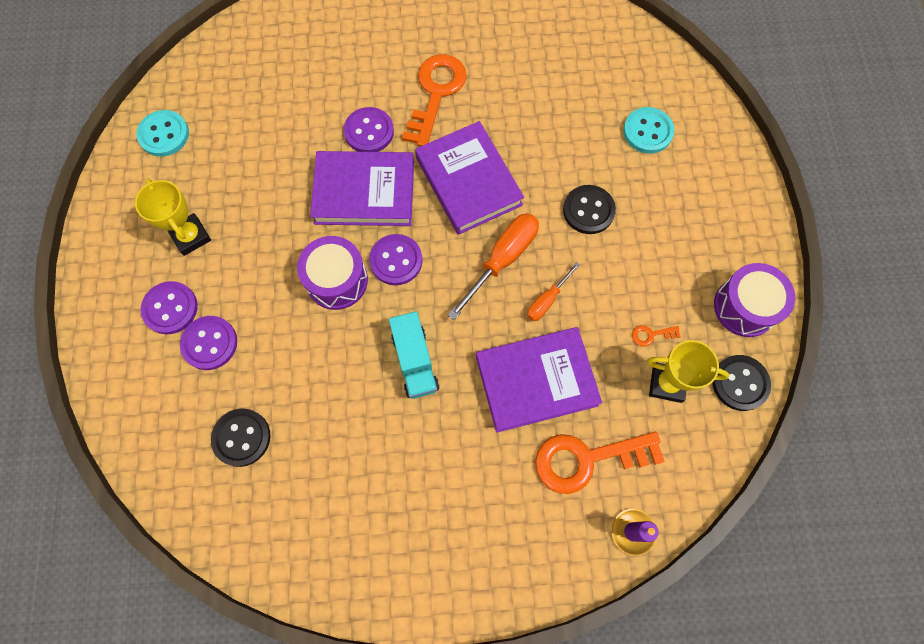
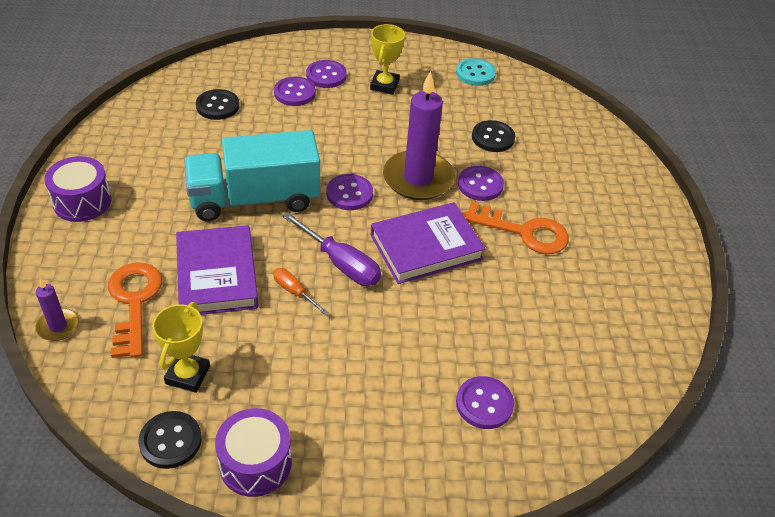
camera: 90 degrees right, 25 degrees down
(191, 236) = (384, 85): yellow trophy -> yellow trophy turned 45 degrees counterclockwise
(337, 280) = (336, 158): purple drum -> purple drum (82, 201)
(364, 192) = (418, 179): purple book -> purple candle
(415, 361) = (254, 199): turquoise truck -> turquoise truck, size x1.90
(502, 260) = (341, 263): orange screwdriver -> purple screwdriver
(588, 210) = (387, 336): black button -> black button (493, 138)
(647, 131) = (484, 404): turquoise button -> purple button
(651, 335) = (242, 370): orange key -> none

